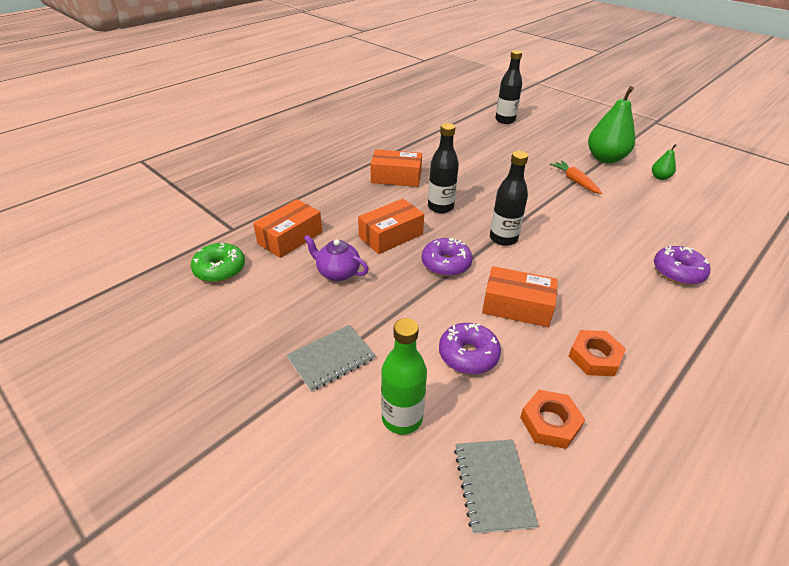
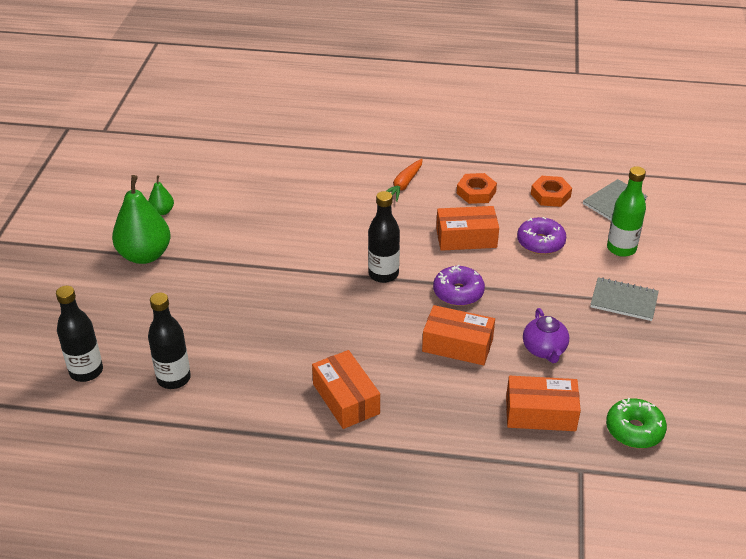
camera: 125 degrees left, 0 degrees up
(440, 207) = (372, 335): black bottle -> black bottle (174, 378)
(517, 306) = (466, 238): orange box -> orange box turned 75 degrees counterclockwise
(575, 181) = (224, 262): orange carrot -> orange carrot (404, 185)
(678, 272) = (334, 176): purple donut -> none

